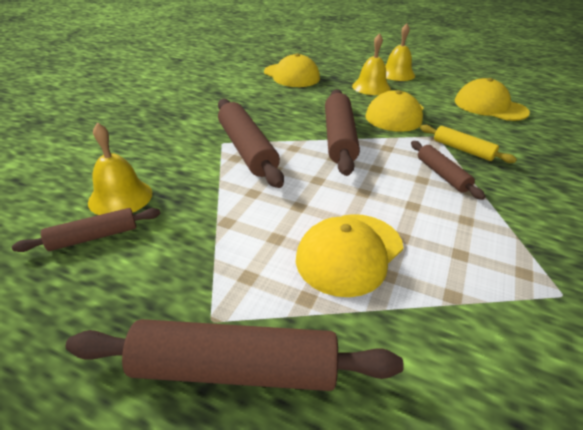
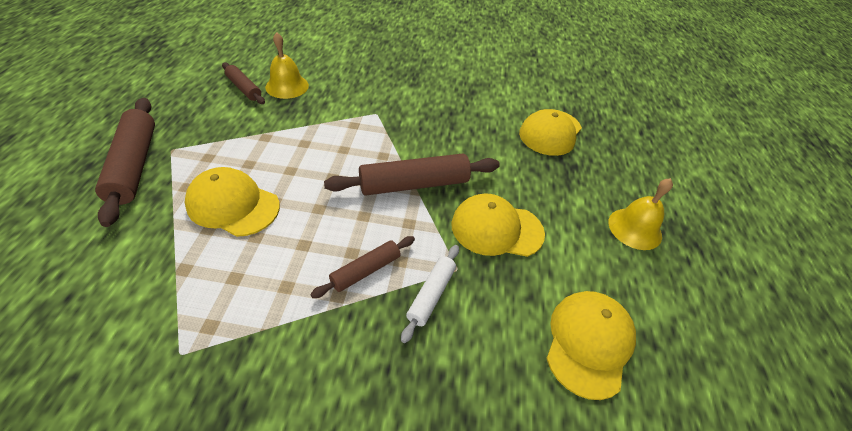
camera: 70 degrees right, 10 degrees up
(247, 149) = (369, 128): brown rolling pin -> none
(371, 87) = (566, 203): yellow bell -> none
(462, 150) = (431, 295): yellow rolling pin -> white rolling pin

